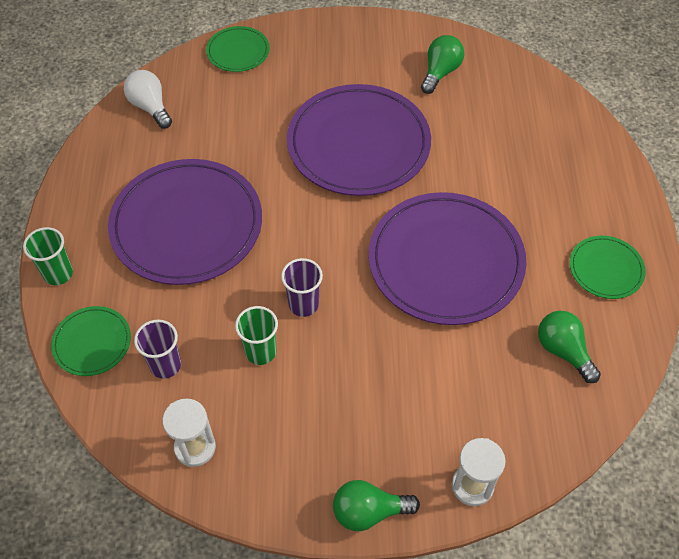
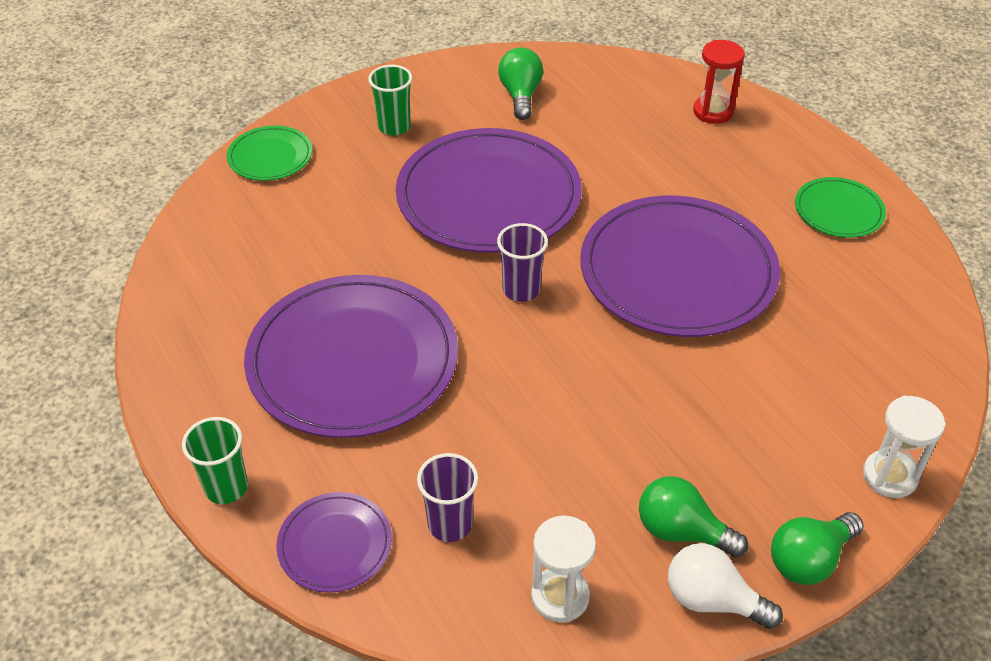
camera: 30 degrees left, 10 degrees down
(92, 342) = (335, 544): green plate -> purple plate
(150, 107) = (204, 254): white light bulb -> white light bulb (712, 600)
(260, 352) = (552, 454): green cup -> green cup (394, 126)
(303, 304) = (561, 382): purple cup -> purple cup (521, 290)
(563, 351) = (864, 303): green light bulb -> green light bulb (682, 531)
(574, 145) = (713, 112): none -> red hourglass

